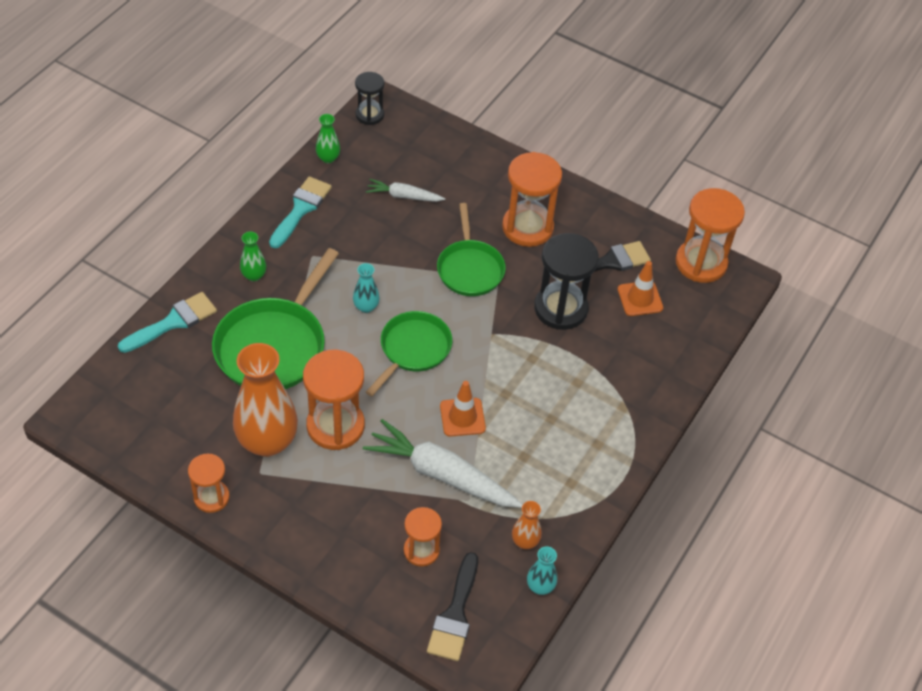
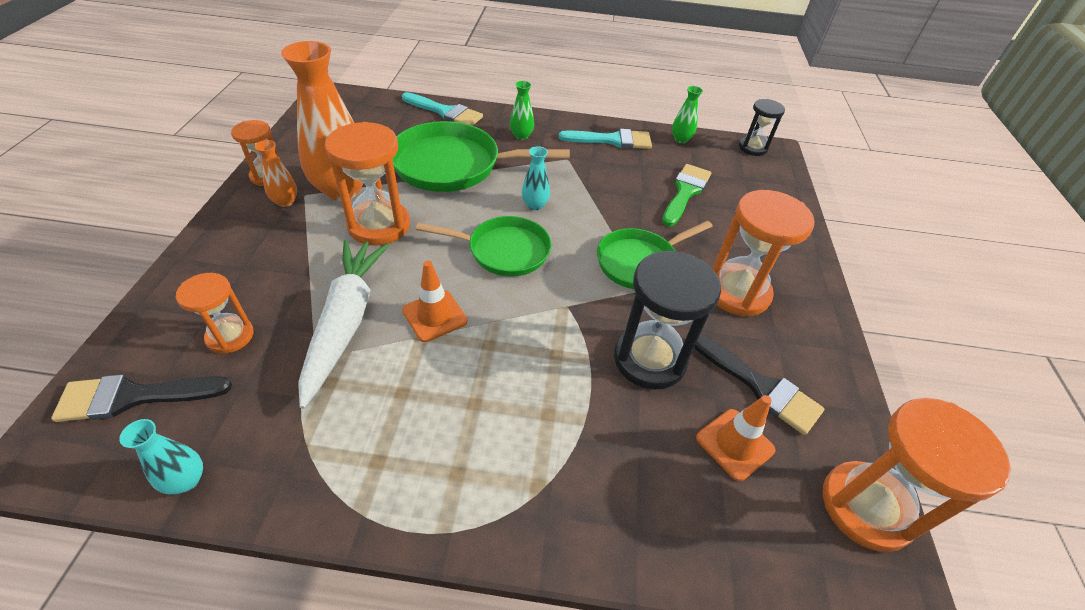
camera: 65 degrees right, 5 degrees down
(404, 196) = (685, 192): white carrot -> green brush
(525, 541) = (262, 437): orange vase -> orange vase (285, 201)

